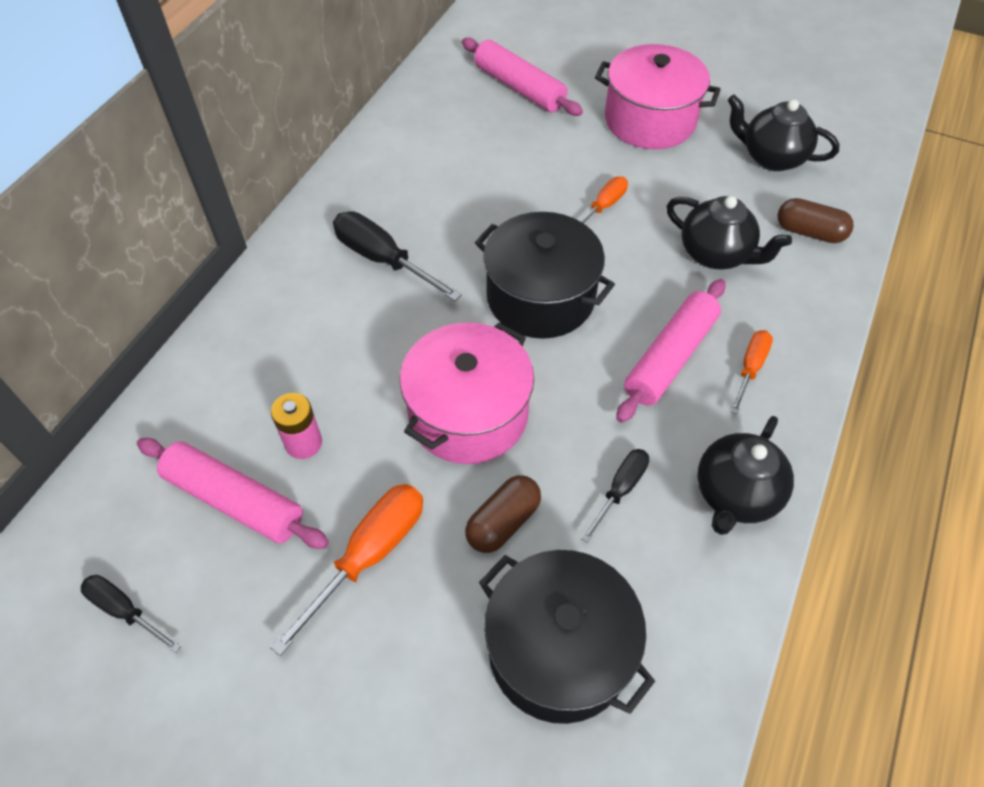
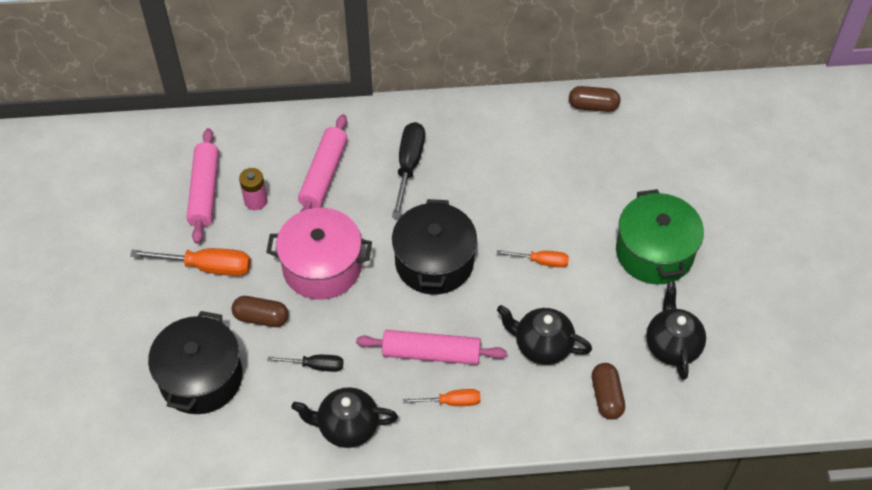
camera: 60 degrees right, 0 degrees up
(124, 610) = (123, 184): black screwdriver -> none
(433, 82) = (593, 106): none -> brown capsule
(519, 87) = (627, 158): pink rolling pin -> pink rolling pin (324, 174)
(650, 120) = (654, 252): pink pot -> green pot
(716, 254) = (542, 346): black teapot -> black teapot turned 105 degrees clockwise

